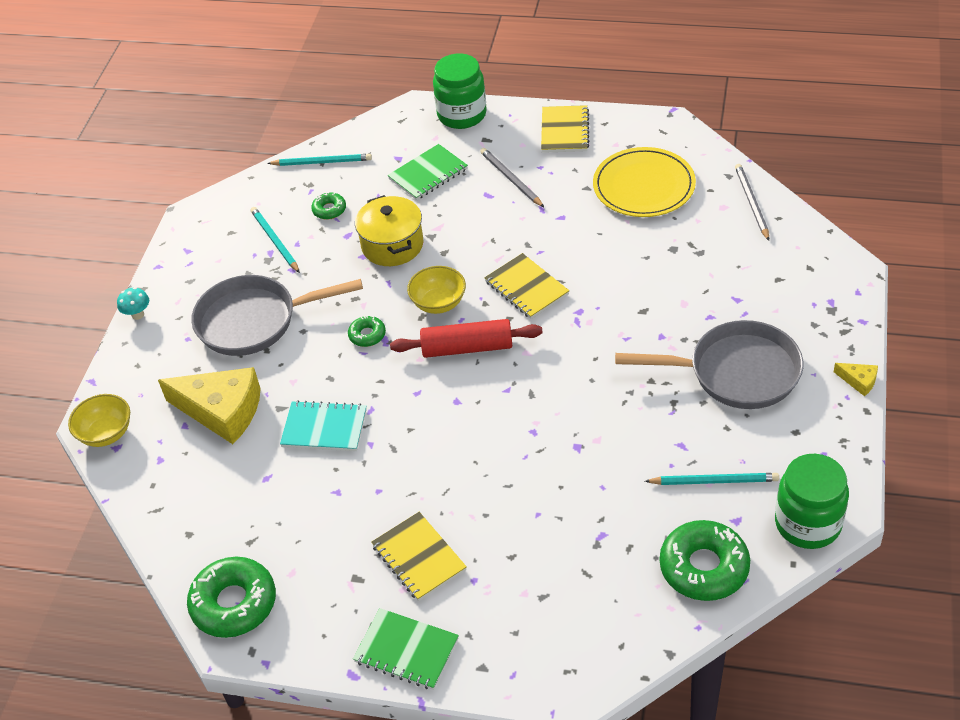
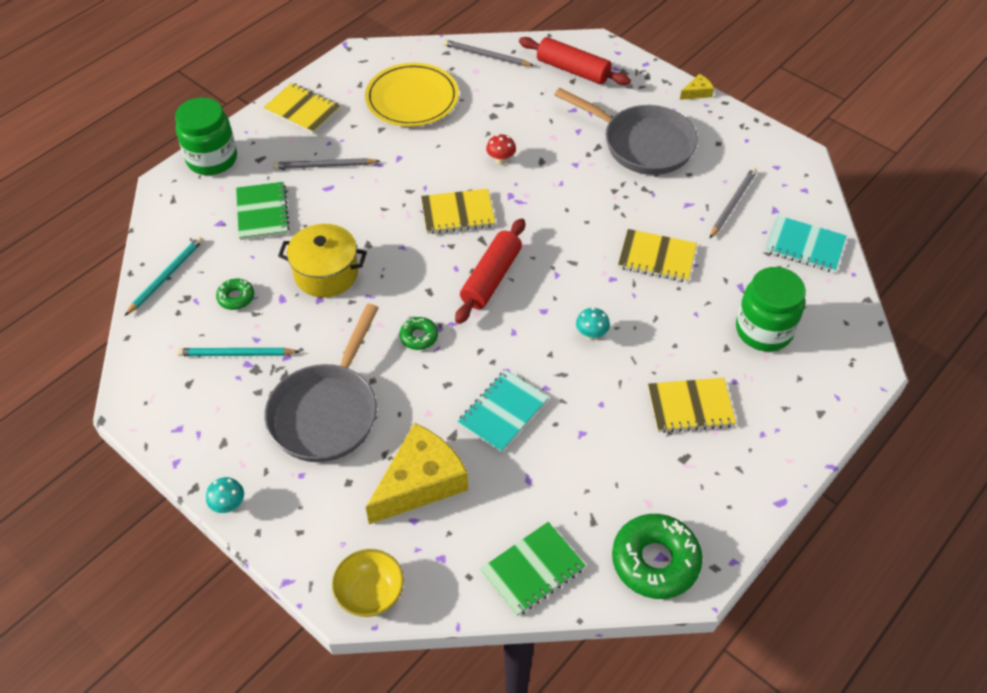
camera: 65 degrees left, 5 degrees up
(406, 650) = (777, 455): green notebook -> green notebook (533, 570)
(438, 303) = (424, 274): yellow bowl -> none
(452, 447) = (591, 335): none -> turquoise mushroom
(587, 452) = (656, 257): none -> yellow notebook
(618, 283) = (501, 160): none -> red mushroom
(704, 567) = (805, 246): green donut -> turquoise notebook
(714, 481) = (733, 203): turquoise pencil -> grey pencil
(736, 372) = (642, 144): grey pan -> grey pan turned 90 degrees clockwise
(794, 272) = (573, 70): none -> red rolling pin
(807, 523) = (800, 177): green jar -> green jar (763, 330)

